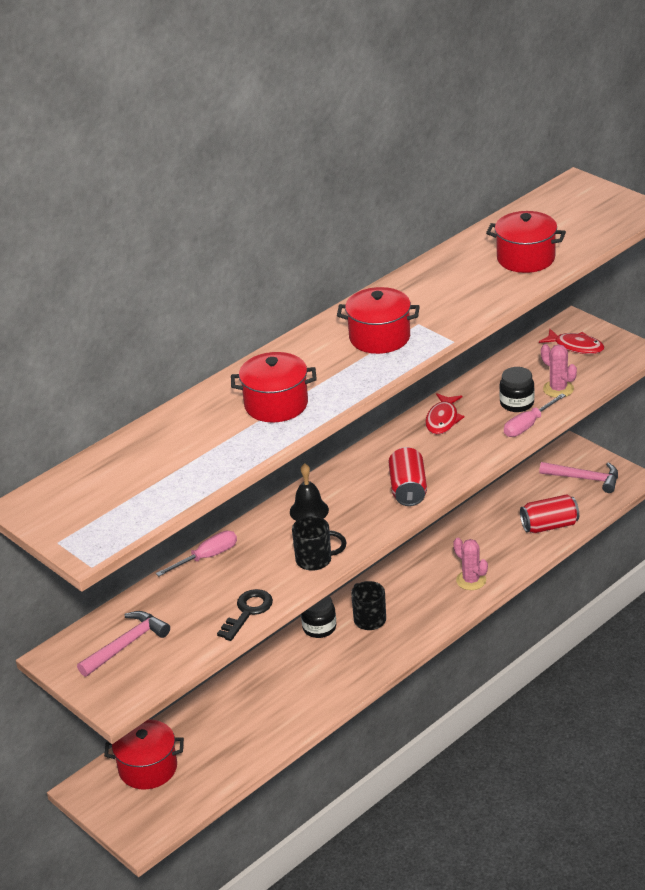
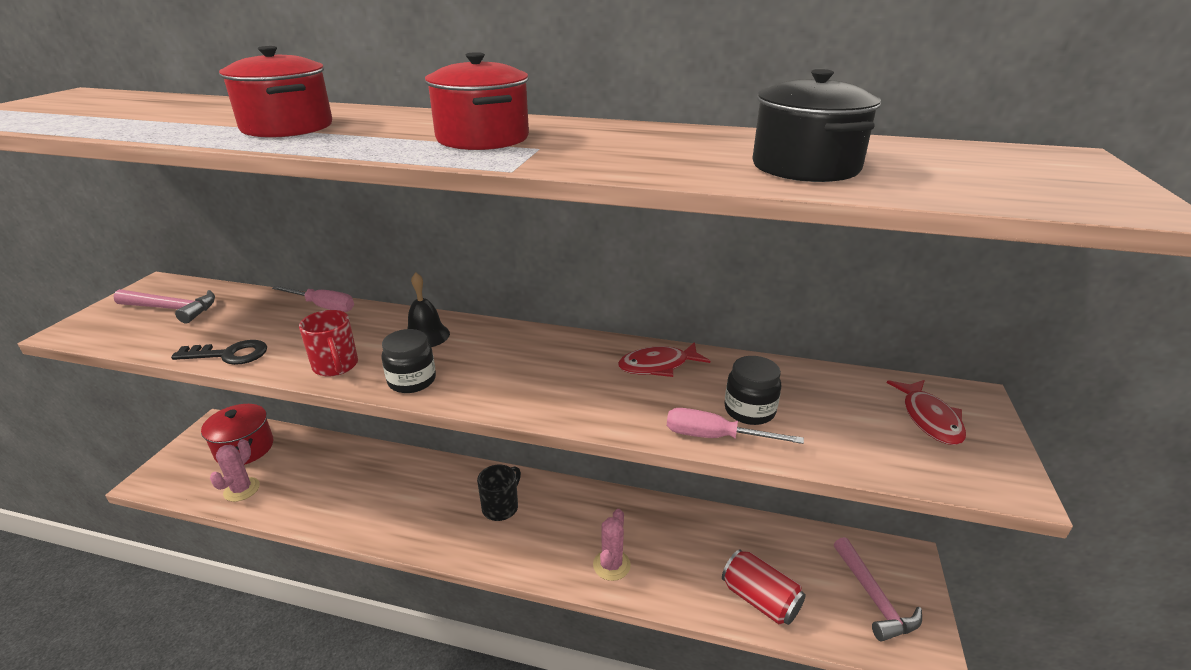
camera: 55 degrees right, 5 degrees down
(315, 560) = (336, 366): black mug -> red mug
(319, 628) = (471, 477): black jar -> black jar (412, 381)
(408, 489) = (503, 385): red can -> none
(526, 258) = (805, 167): red pot -> black pot
(558, 389) = (821, 436): pink cactus -> pink cactus (242, 489)

